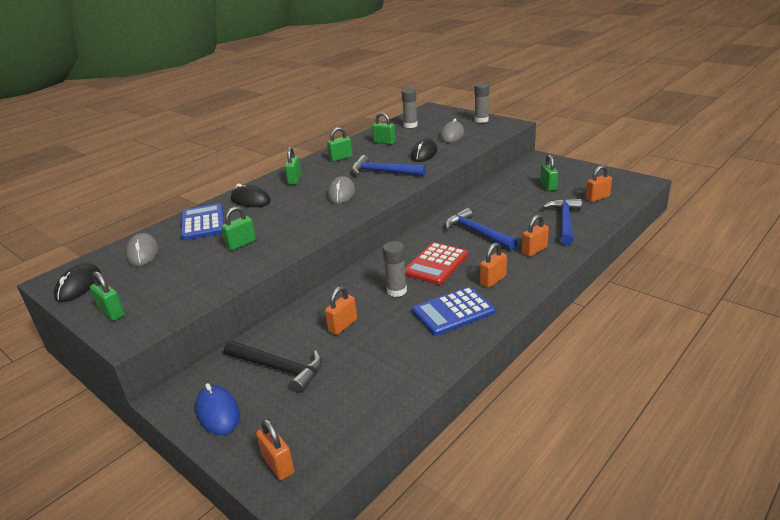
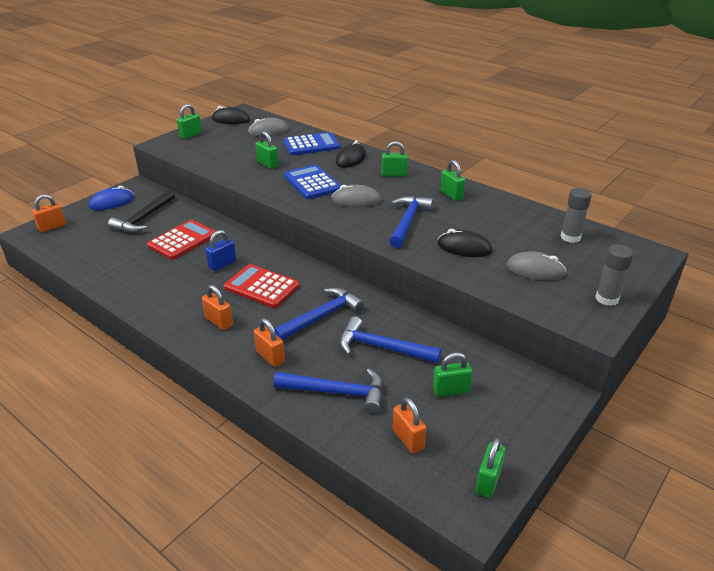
camera: 85 degrees right, 5 degrees up
(343, 325) = (182, 240): orange padlock -> red calculator
(384, 142) = (503, 220): green padlock -> green padlock (488, 481)
(396, 291) = (222, 264): grey glue stick -> blue padlock
(453, 312) = (176, 295): blue calculator -> blue calculator (312, 183)
(511, 208) = (382, 347): none -> blue hammer

